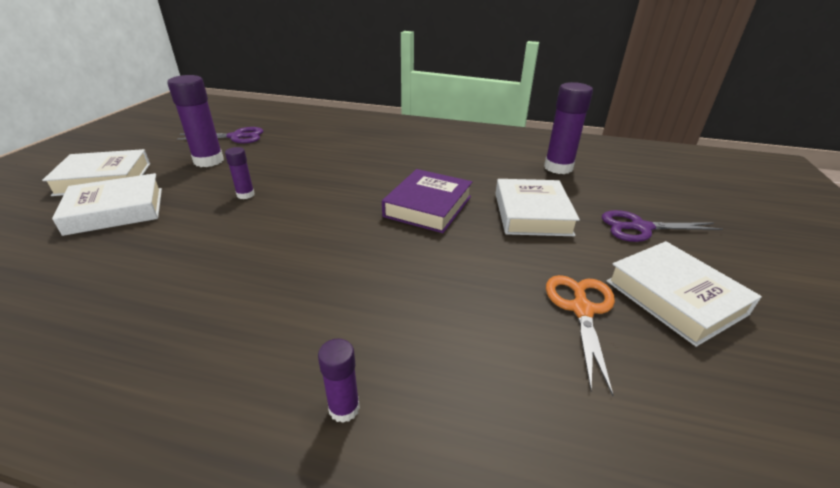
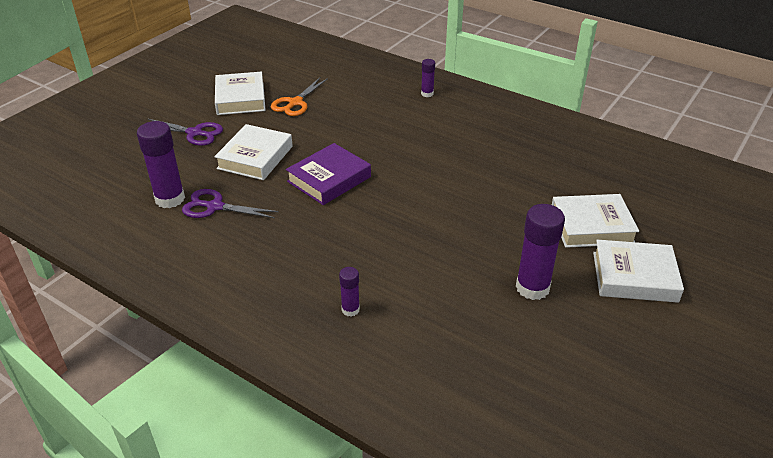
camera: 160 degrees left, 5 degrees up
(236, 137) = (510, 342): purple scissors -> purple scissors (215, 207)
(245, 195) = (482, 223): purple glue stick -> purple glue stick (350, 309)

